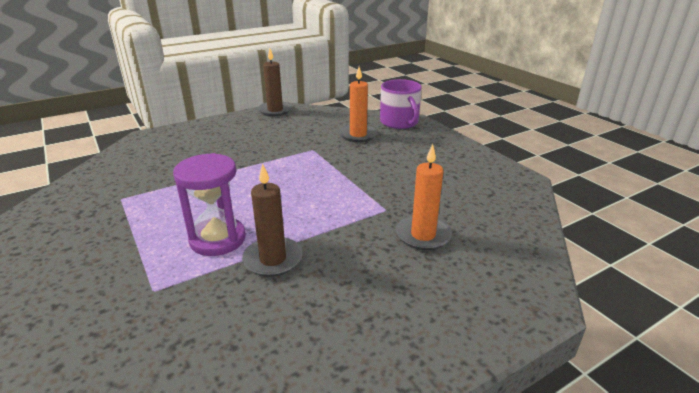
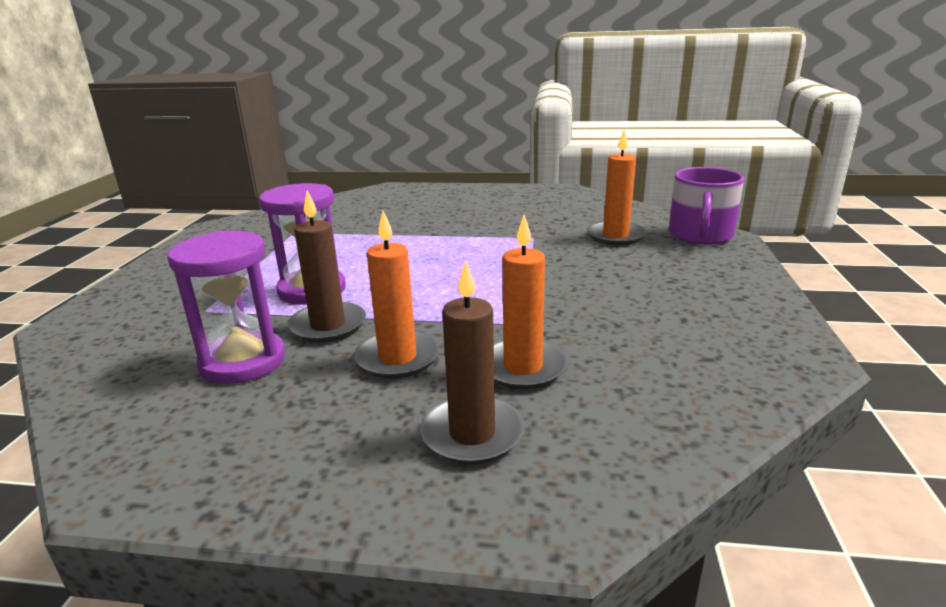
camera: 40 degrees right, 5 degrees down
(253, 311) = (243, 361): none -> purple hourglass
(275, 110) = (552, 190): brown candle -> brown candle (472, 434)
(351, 260) = (397, 358): none -> orange candle

